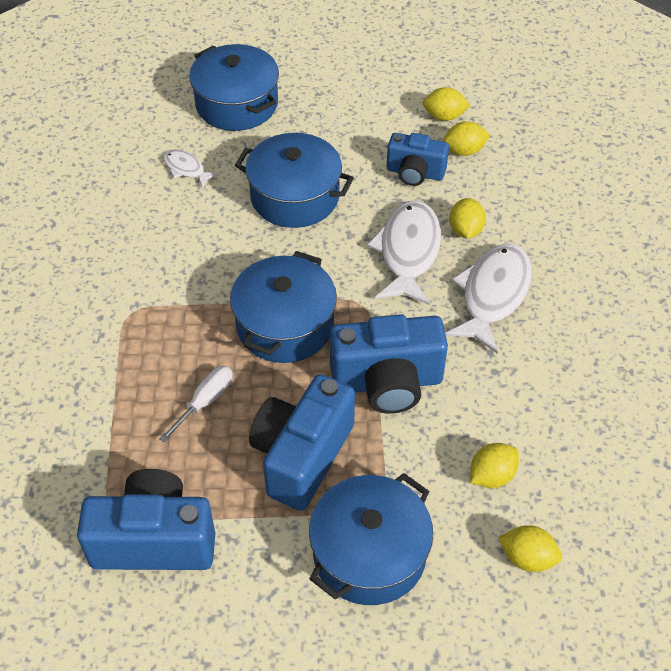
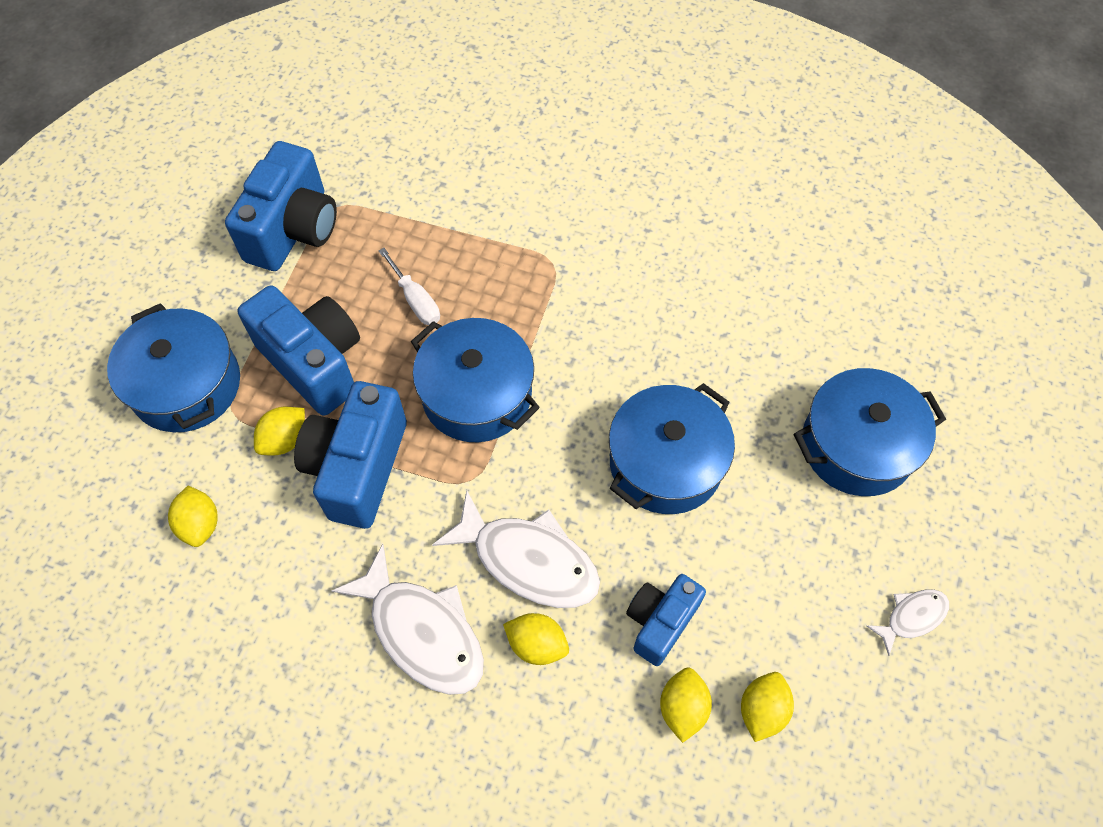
camera: 110 degrees right, 10 degrees up
(186, 169) = (750, 360): white fish -> white fish (911, 617)
(527, 558) = (101, 518): yellow lemon -> yellow lemon (285, 440)

